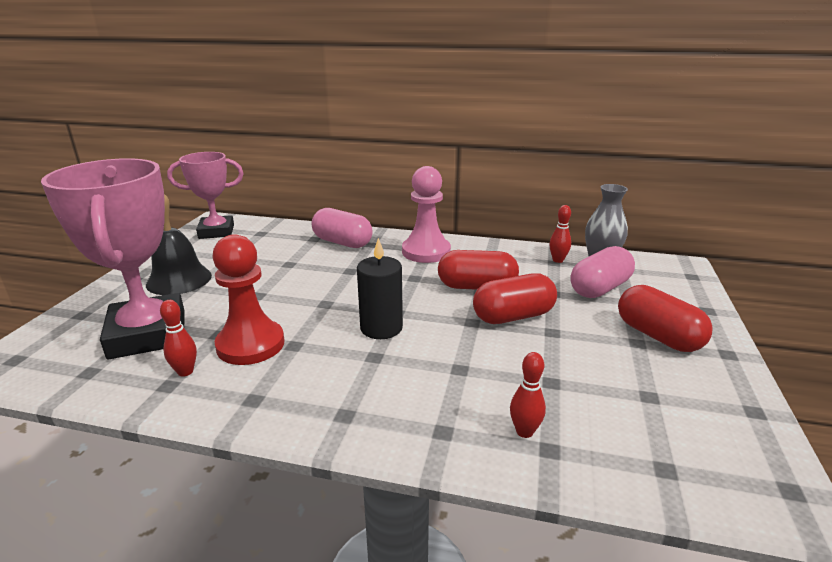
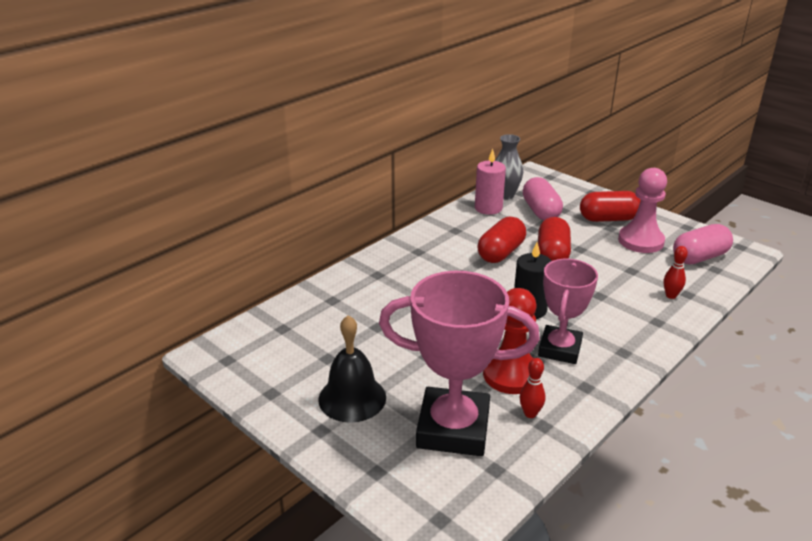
camera: 60 degrees left, 5 degrees up
(216, 232) = (246, 356): pink trophy -> pink trophy (560, 349)
(342, 242) = (360, 287): pink capsule -> pink capsule (699, 257)
(426, 252) = (421, 253): pink pawn -> pink pawn (640, 241)
(558, 260) = (488, 208): red bowling pin -> pink candle

